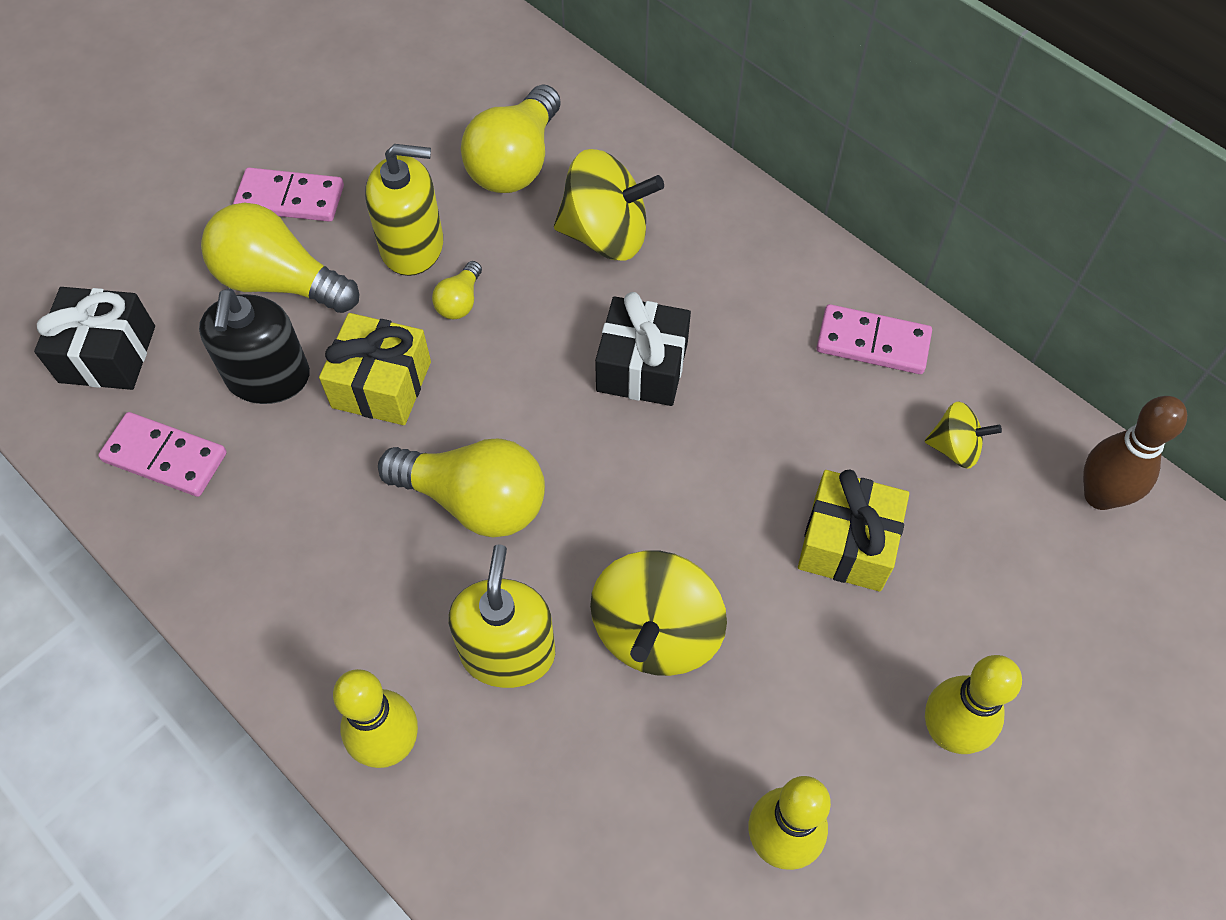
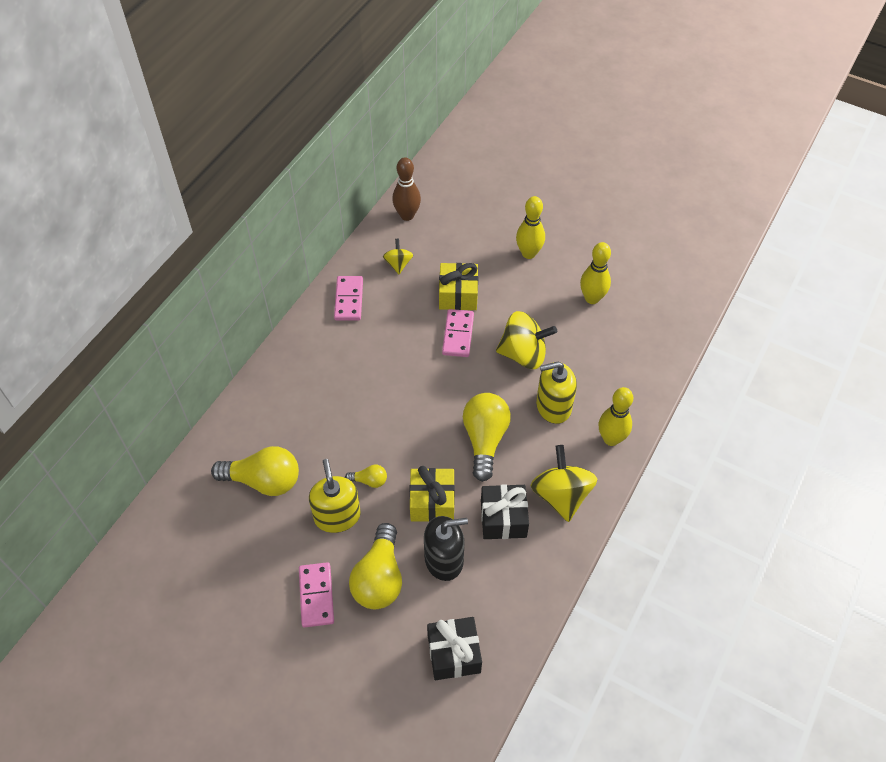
camera: 105 degrees left, 5 degrees down
(165, 457) = (507, 592): pink domino -> pink domino (458, 334)
(606, 235) = (308, 423): yellow spinning top -> yellow spinning top (561, 495)
(642, 367) = (388, 388): black gift -> black gift (503, 518)

